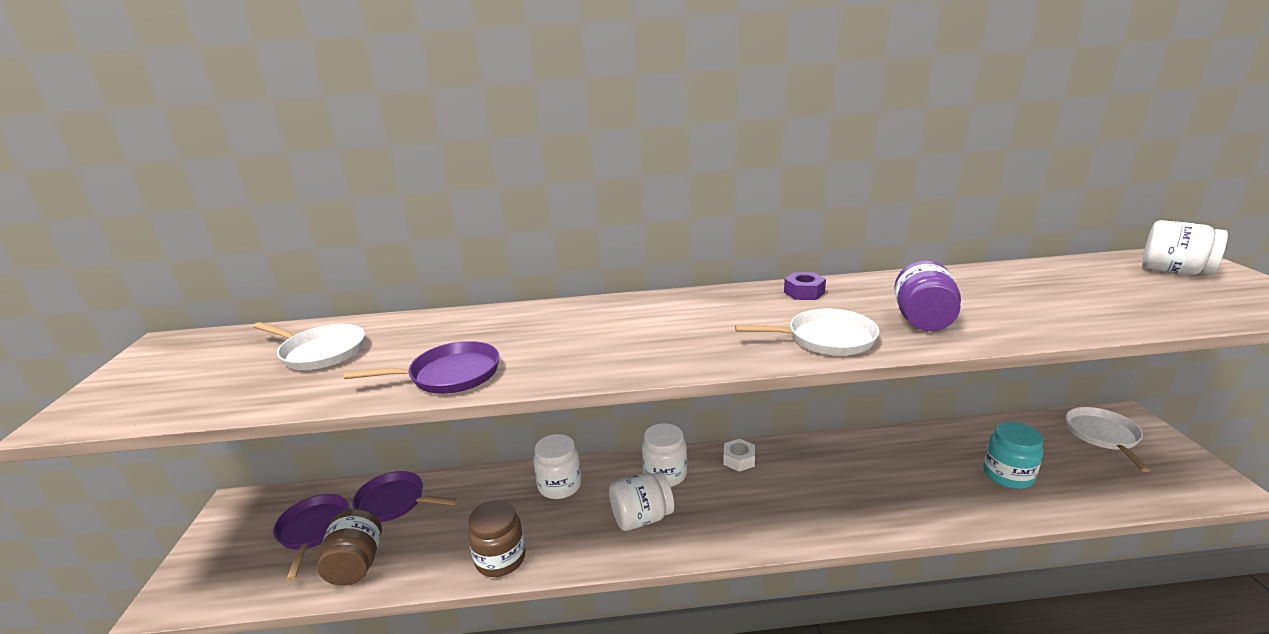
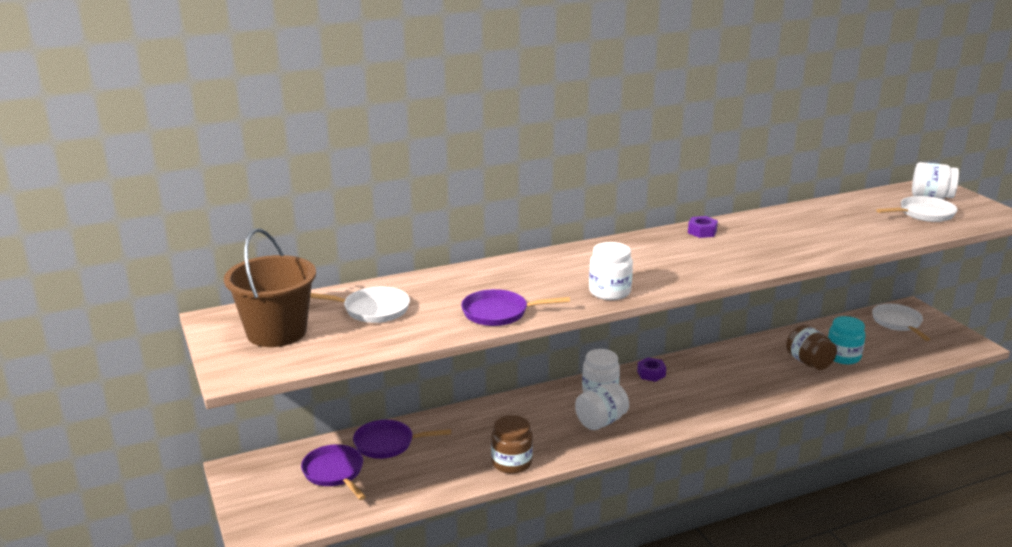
camera: 20 degrees left, 0 degrees up
(190, 368) = (276, 332): none -> brown bucket
(356, 564) = (397, 486): brown jar -> brown jar (808, 362)
(449, 375) = (499, 313): purple pan -> purple pan turned 150 degrees counterclockwise
(559, 485) = (520, 411): white jar -> white jar (609, 292)
(739, 460) = (651, 374): white nut -> purple nut
(826, 339) = (737, 263): white pan -> white pan (923, 214)
(923, 320) = (791, 245): purple jar -> none

